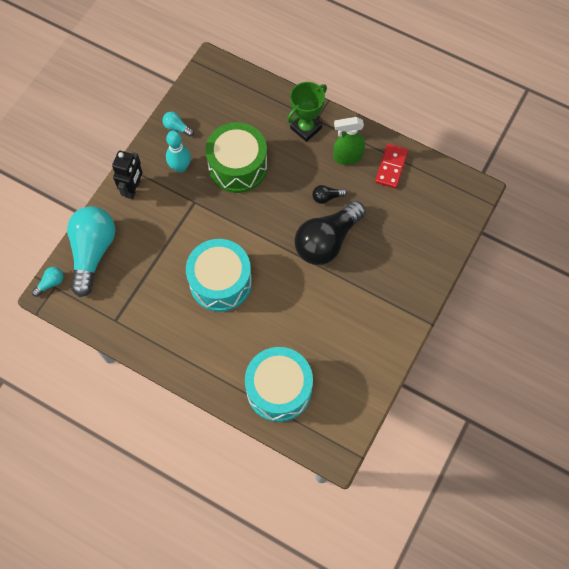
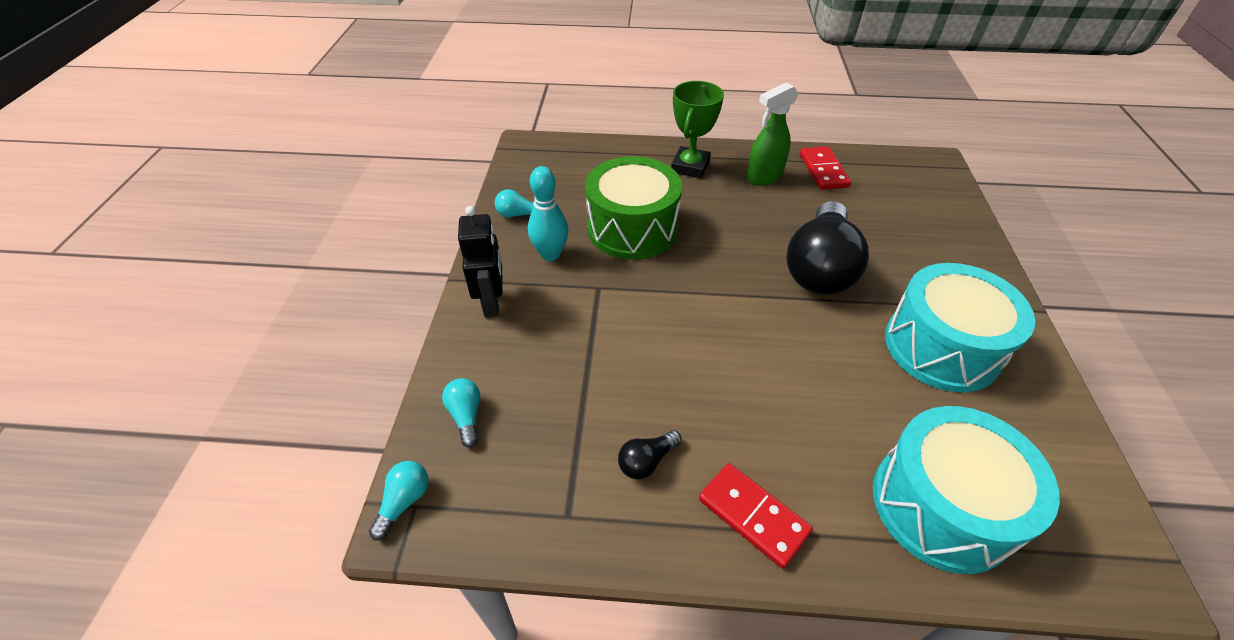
camera: 25 degrees left, 20 degrees down
(93, 252) = (466, 416): turquoise light bulb -> turquoise light bulb, size x0.41
(193, 356) = (753, 516): none -> red domino
(220, 282) = (713, 376): turquoise drum -> turquoise drum (941, 347)
(326, 197) = (775, 222): black light bulb -> black light bulb (647, 461)

